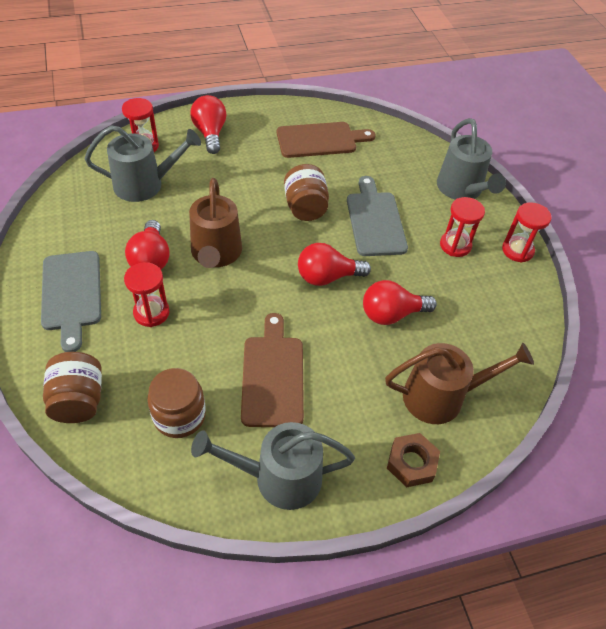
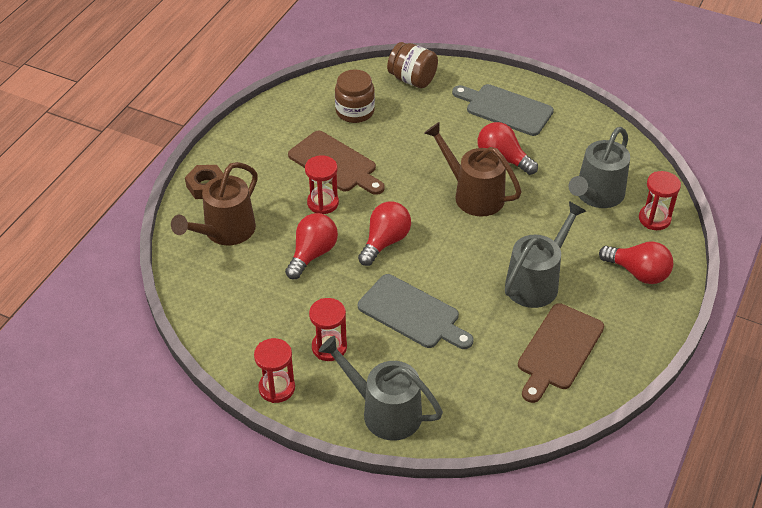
camera: 135 degrees right, 5 degrees down
(151, 313) = (449, 136): red hourglass -> red hourglass (323, 203)
(279, 477) = (268, 129): grey watering can -> grey watering can (536, 282)
(305, 207) = (473, 277): brown jar -> none

